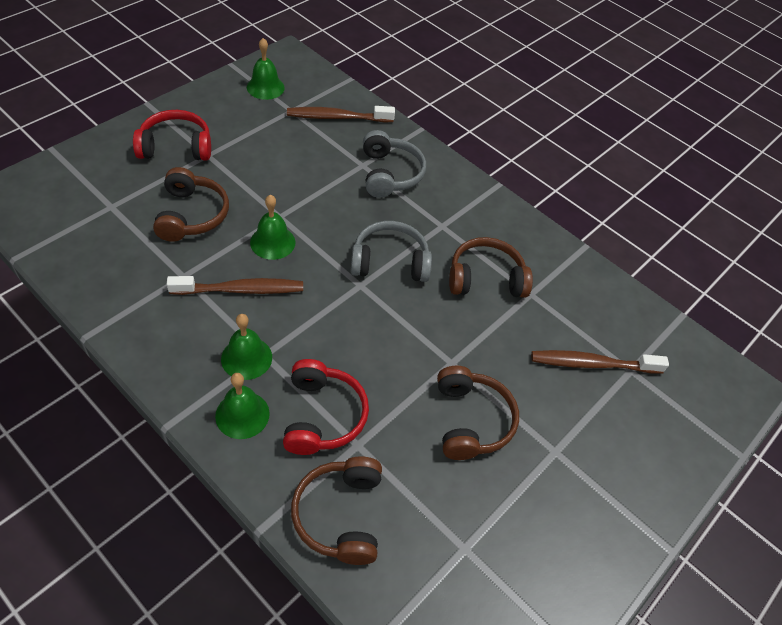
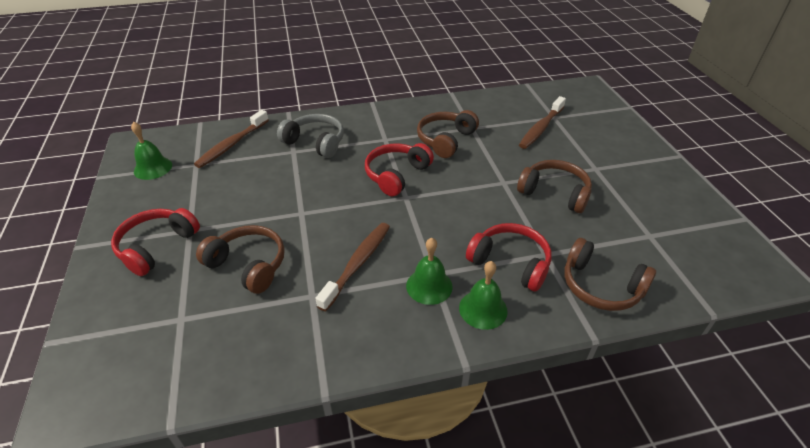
camera: 50 degrees left, 10 degrees down
(272, 242) = (324, 227): green bell -> none
(390, 262) = (397, 175): grey headphones -> red headphones

